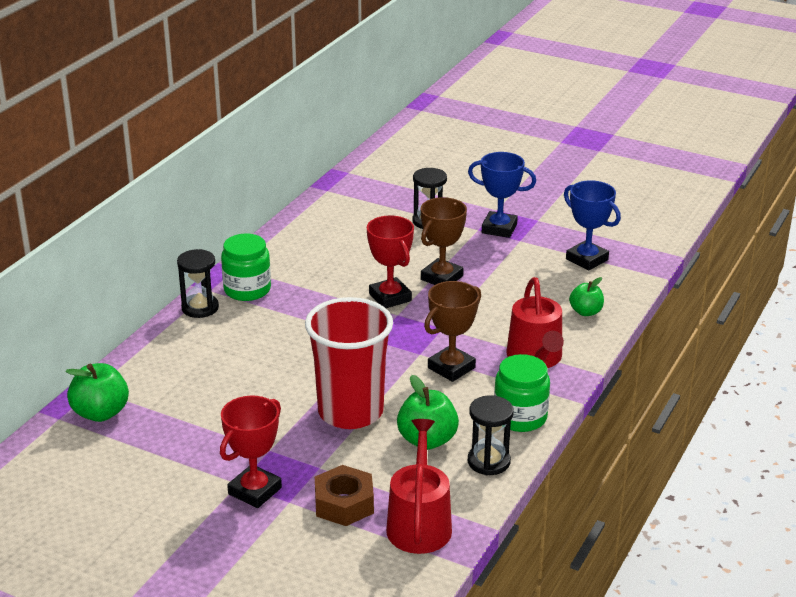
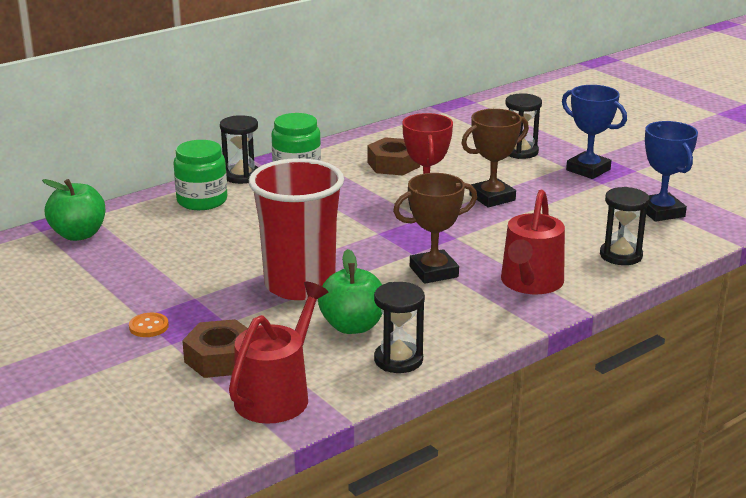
camera: 25 degrees right, 5 degrees down
(255, 491) = (149, 326): red trophy -> orange button
(329, 261) = (393, 164): none -> brown nut
(520, 417) = (467, 329): green jar -> green jar (202, 201)
(585, 312) = (621, 255): green apple -> black hourglass

